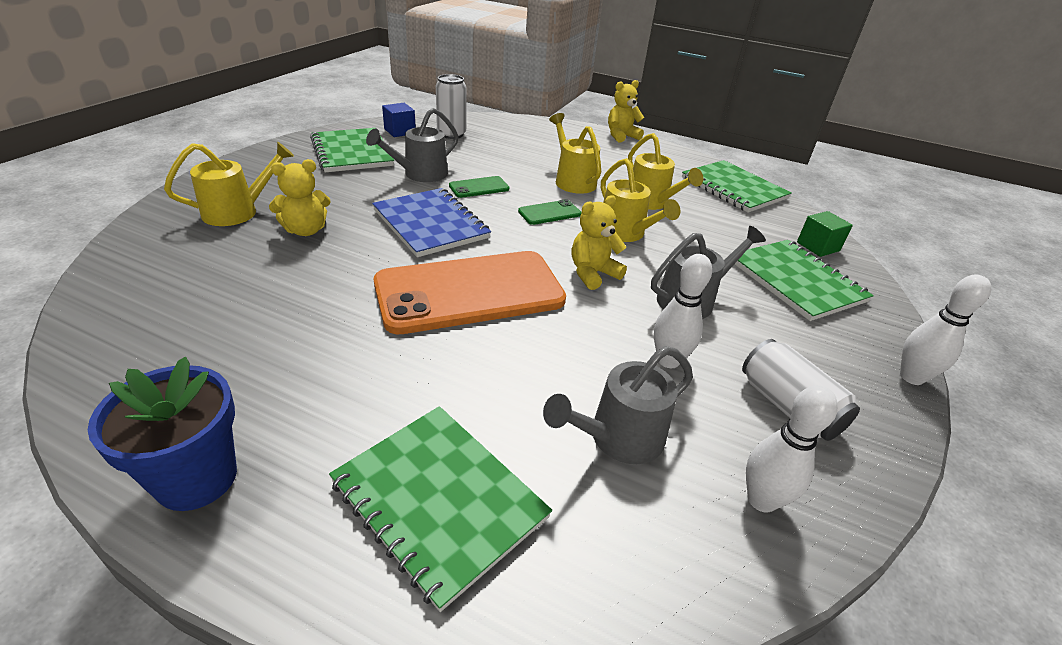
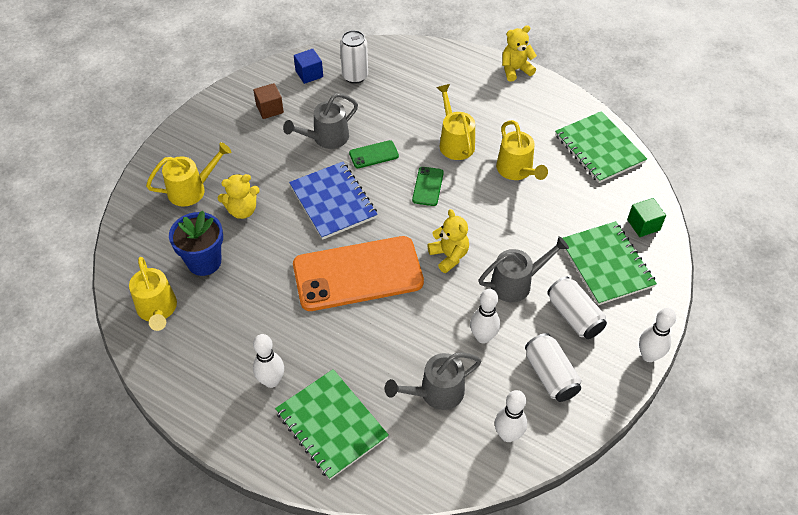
camera: 10 degrees right, 15 degrees up
(197, 478) = (208, 406): blue flower pot -> blue flower pot (204, 262)
(327, 431) = (271, 381): none -> white bowling pin
(352, 152) = (269, 109): green notebook -> brown cube
(549, 213) = (428, 186): green phone -> green phone turned 60 degrees counterclockwise
(593, 274) = (449, 256): yellow teddy bear -> yellow teddy bear turned 90 degrees clockwise
(625, 234) = (485, 211): yellow watering can -> yellow watering can (158, 310)
(784, 334) = (574, 316): none -> white can

